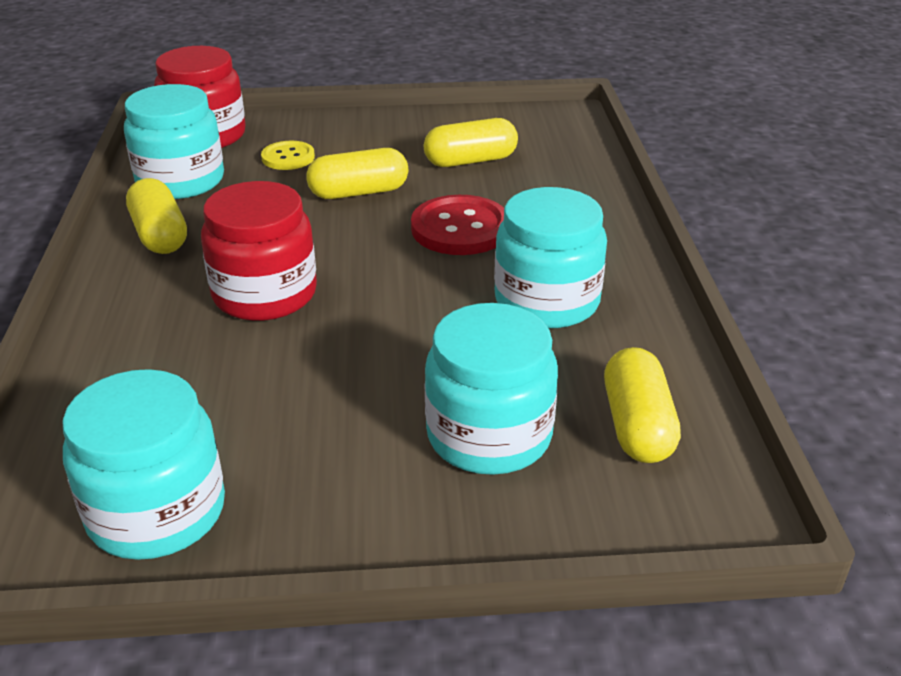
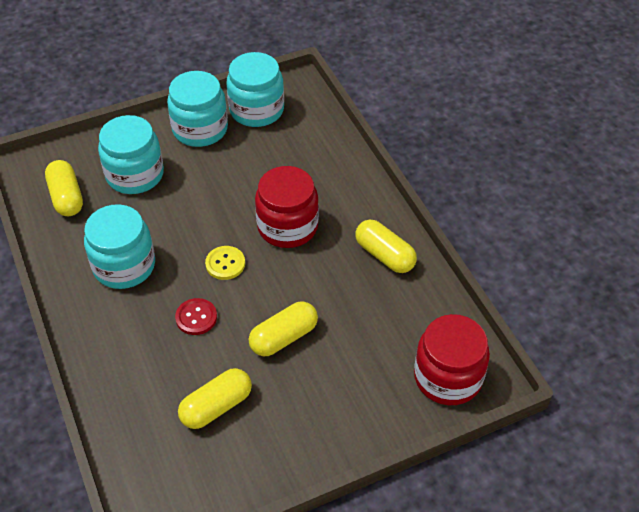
camera: 160 degrees right, 15 degrees up
(180, 181) = (417, 313): turquoise jar -> turquoise jar (200, 129)
(288, 157) = (361, 366): yellow button -> yellow button (225, 264)
(460, 228) = (196, 317): red button -> red button, size x0.60

